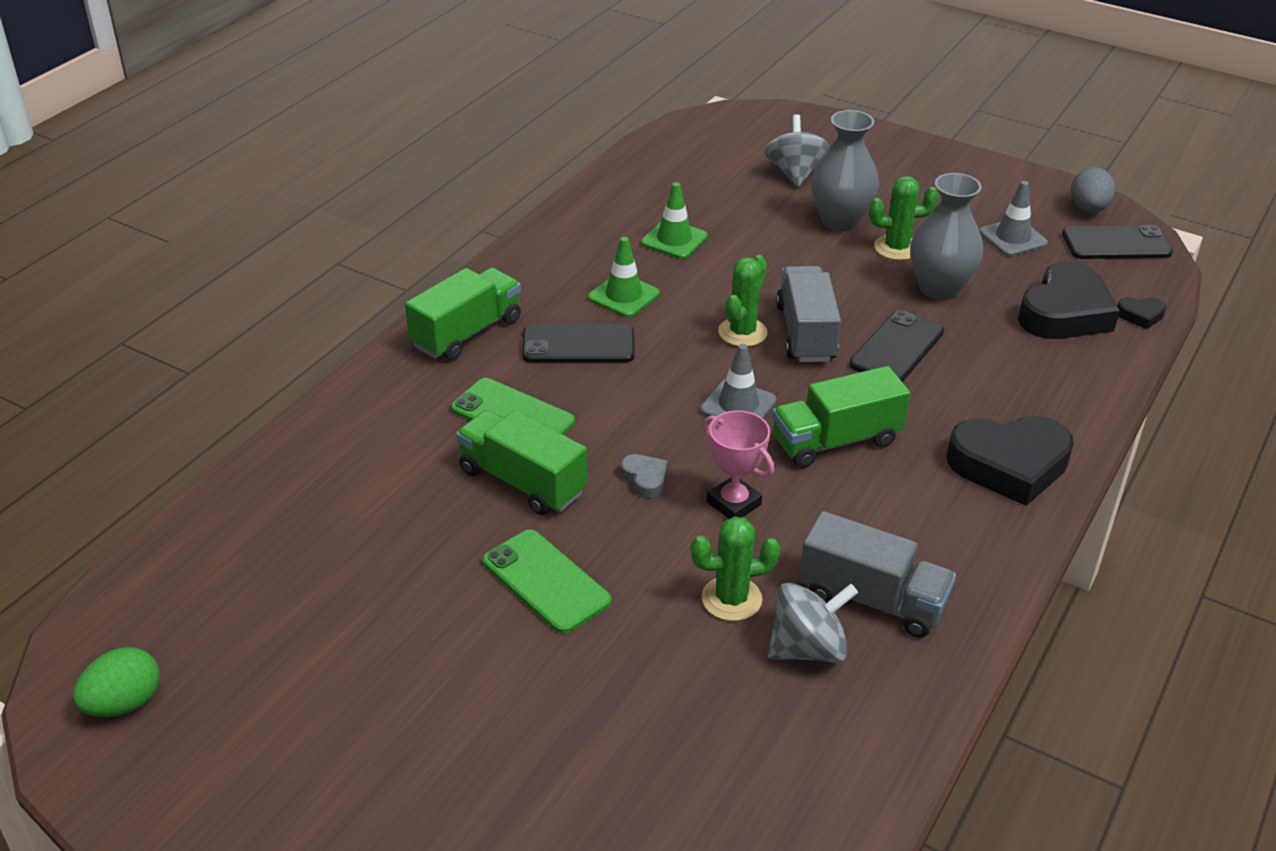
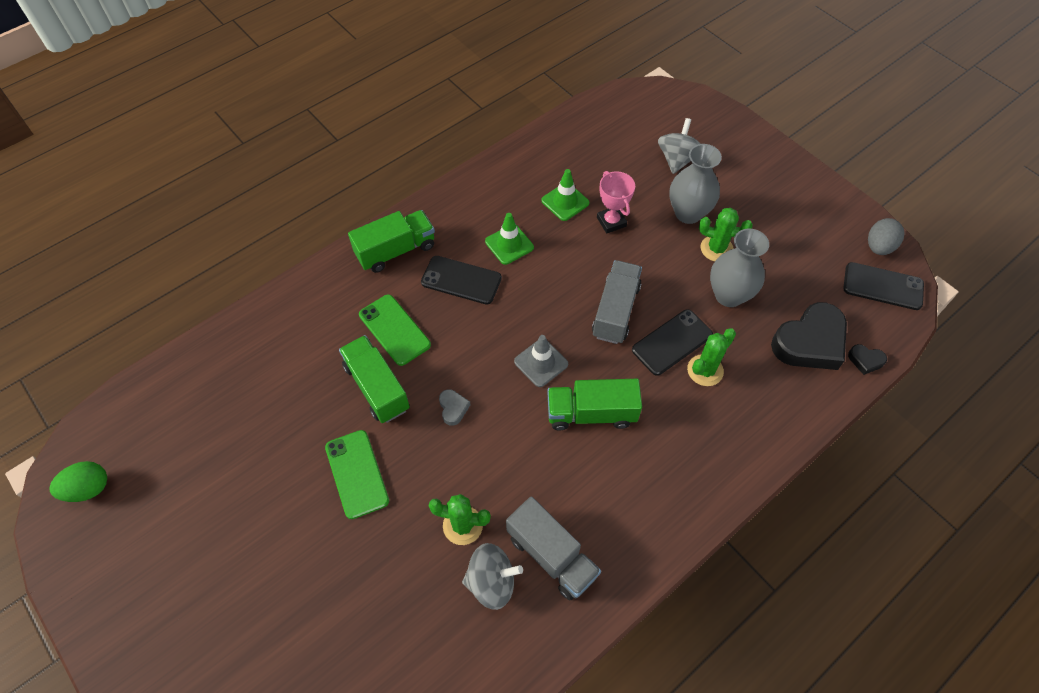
camera: 20 degrees right, 20 degrees up
(733, 503) = (500, 446): pink trophy -> pink trophy (611, 222)
(742, 332) = (573, 299): green cactus -> green cactus (705, 370)
(1009, 465) = (699, 470): black heart -> none
(1012, 238) = (806, 261): grey traffic cone -> none

